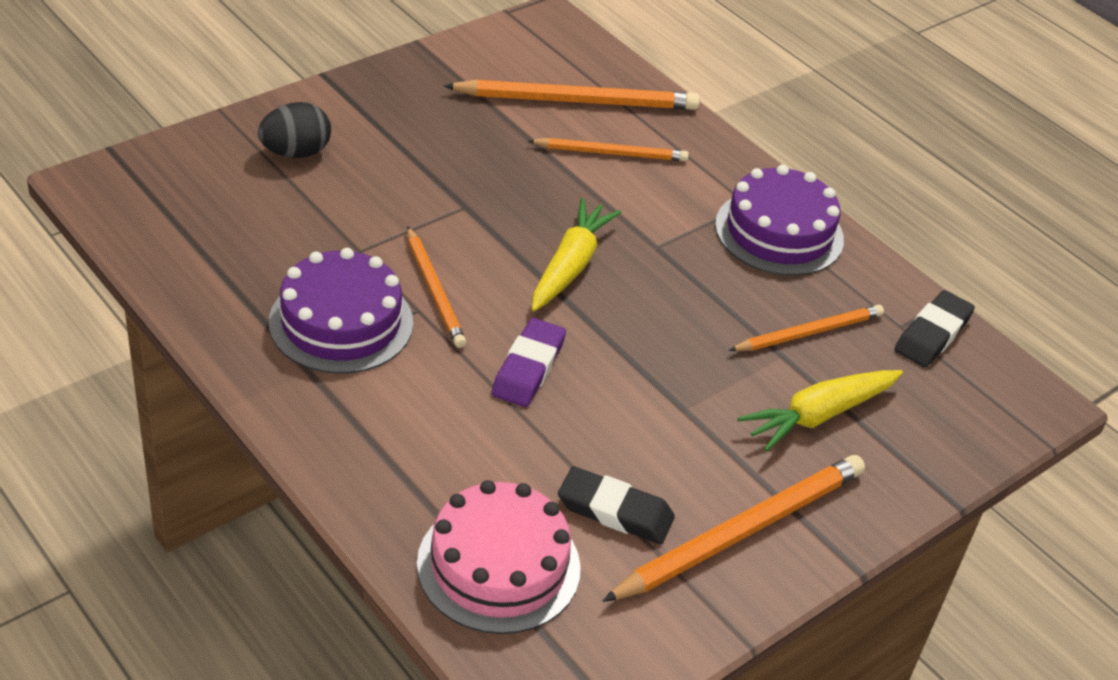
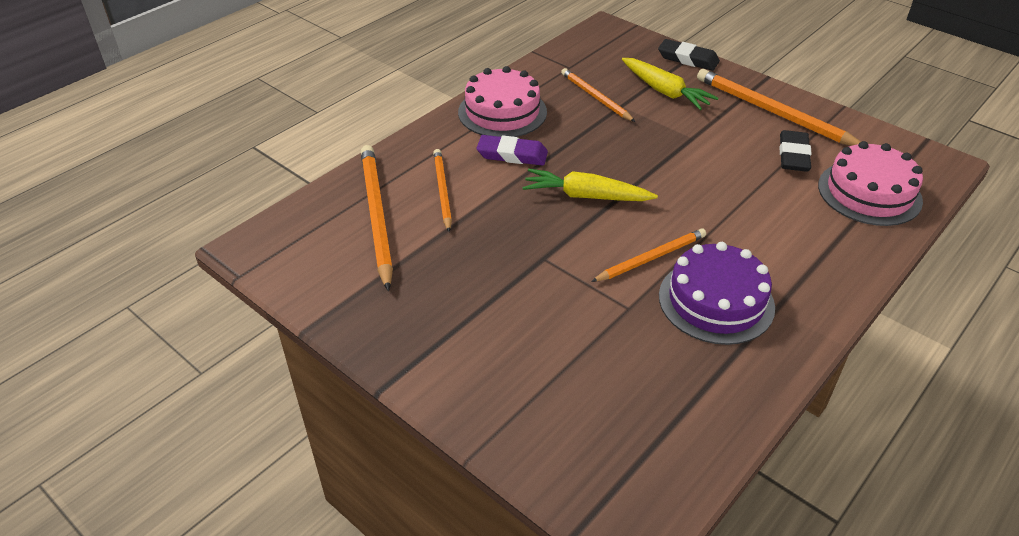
camera: 95 degrees left, 0 degrees up
(296, 152) = (517, 378): black egg -> none
(528, 368) = (700, 202): purple eraser -> purple eraser (512, 155)
(779, 232) = (502, 112): purple cake -> pink cake
(932, 334) = (571, 57): black eraser -> black eraser (688, 59)

